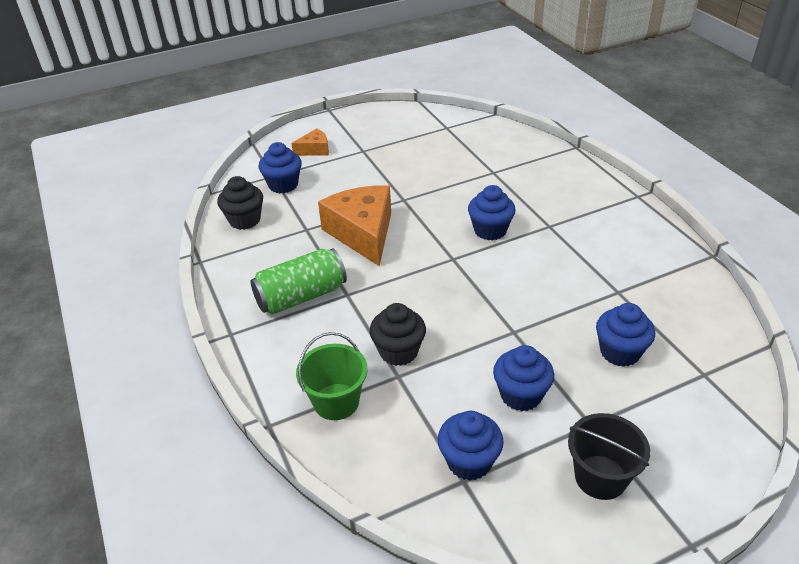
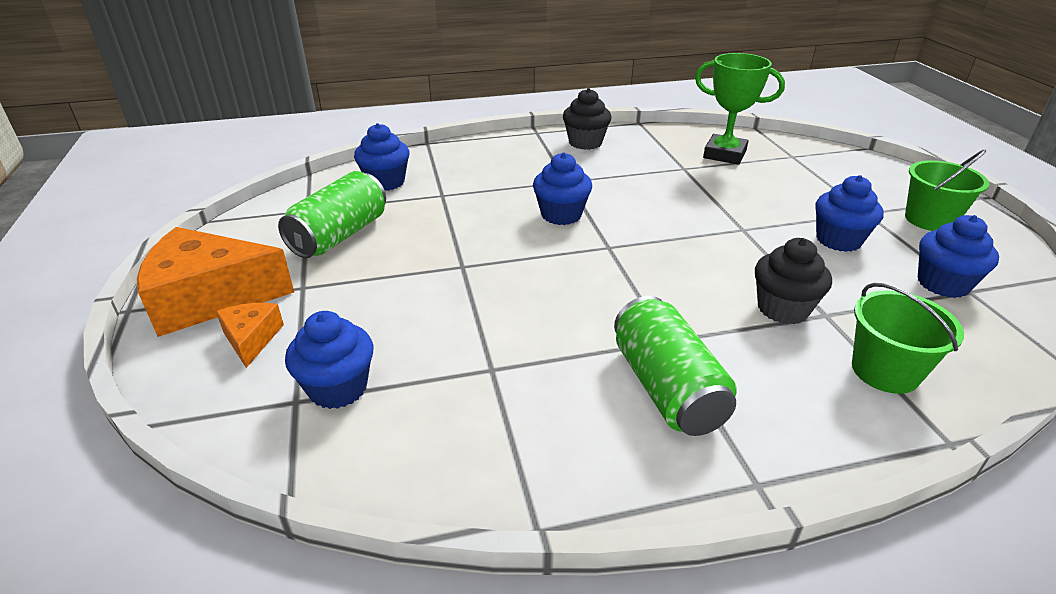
camera: 80 degrees left, 5 degrees down
(244, 220) = (425, 451): black cupcake -> black cupcake (585, 142)
(362, 233) = (527, 311): orange cheese -> orange cheese (210, 298)
(421, 147) = (339, 235): none -> green can
(600, 477) = (929, 220): black bucket -> green bucket
(620, 352) = (769, 183): blue cupcake -> blue cupcake (386, 182)
(670, 320) = (724, 154): none -> green trophy

